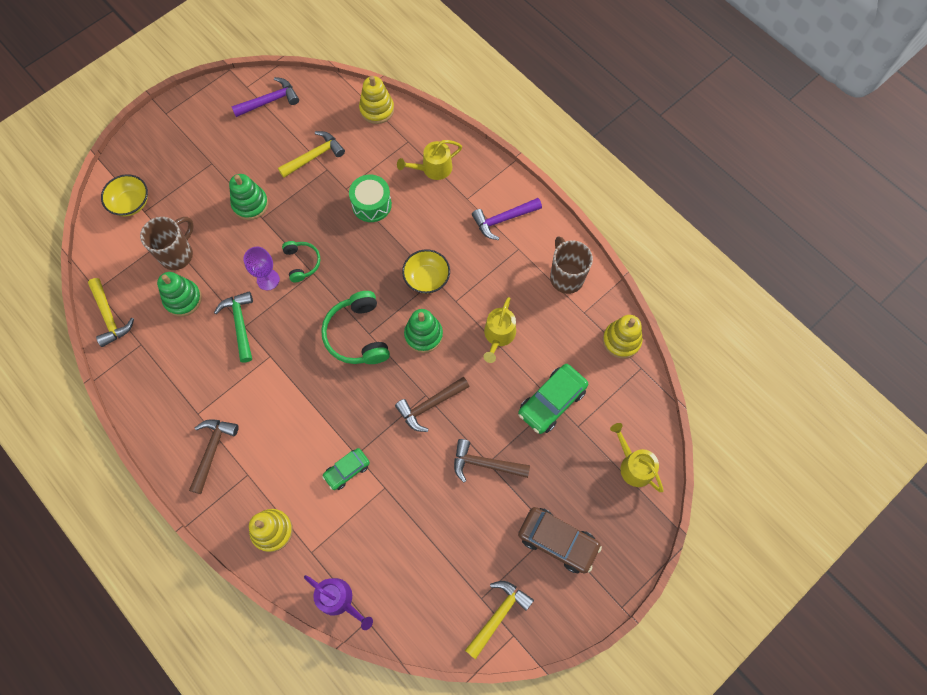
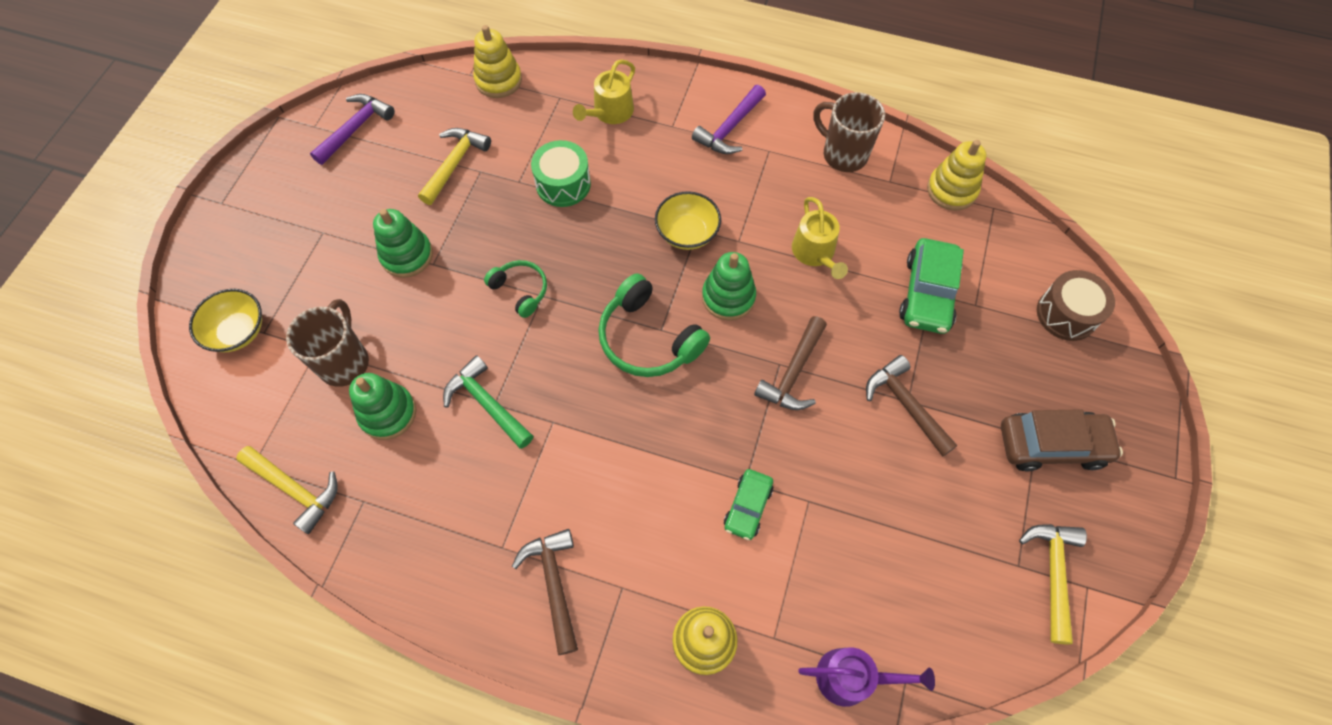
camera: 30 degrees left, 5 degrees down
(268, 280) = (489, 332): purple goblet -> none
(484, 464) = (905, 404): brown hammer -> brown hammer turned 75 degrees clockwise
(634, 466) = (1066, 314): yellow watering can -> brown drum

